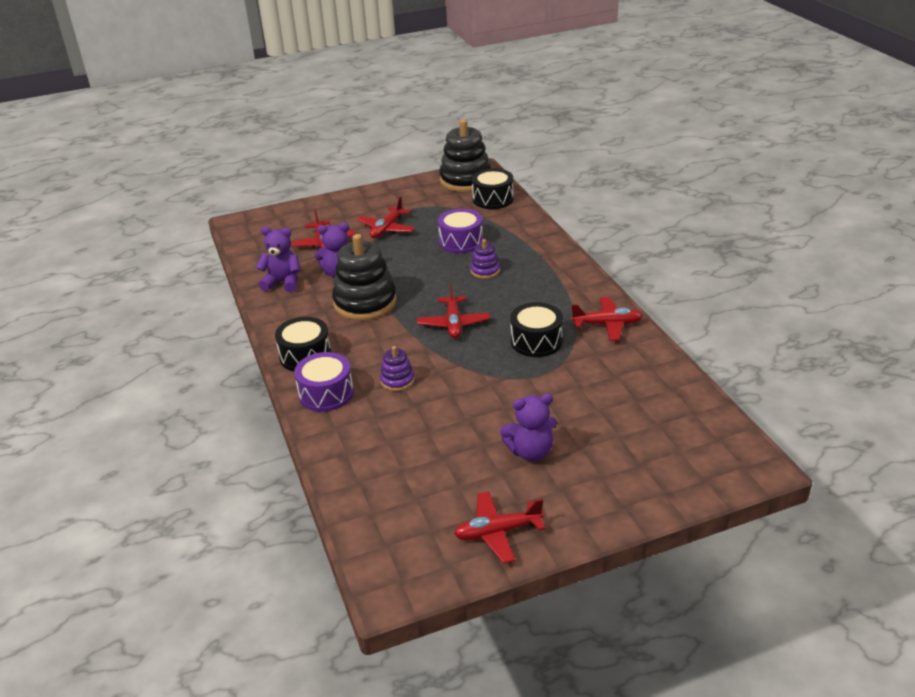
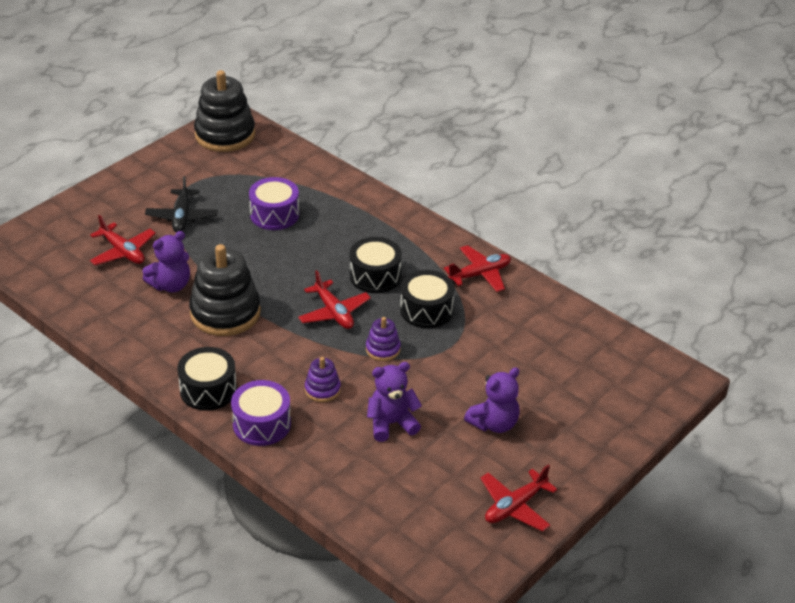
camera: 30 degrees left, 5 degrees up
(283, 283) = (115, 312): purple teddy bear -> purple teddy bear (391, 423)
(387, 229) = (182, 217): red plane -> black plane
(485, 271) = (323, 244): purple stacking toy -> purple stacking toy (383, 349)
(493, 199) = (272, 153): black drum -> black drum (375, 276)

